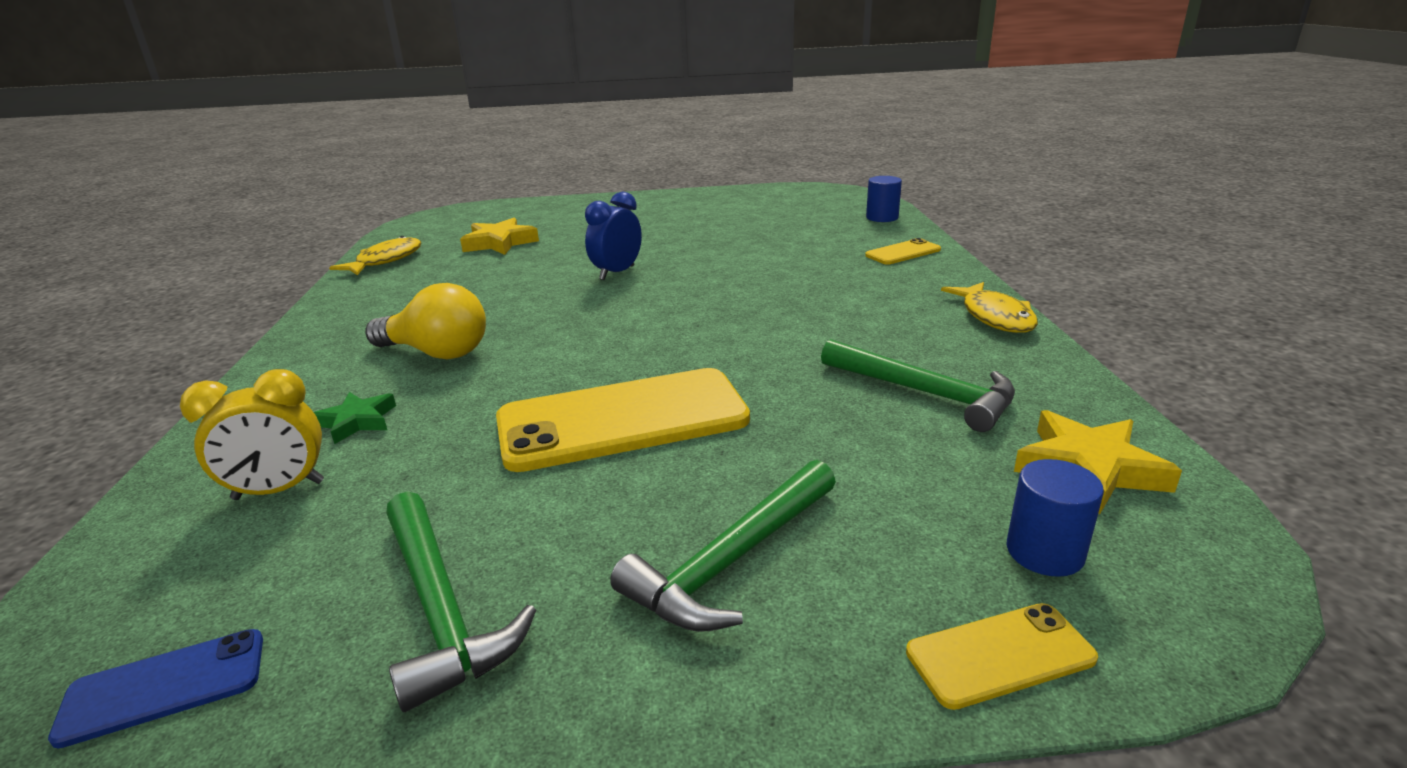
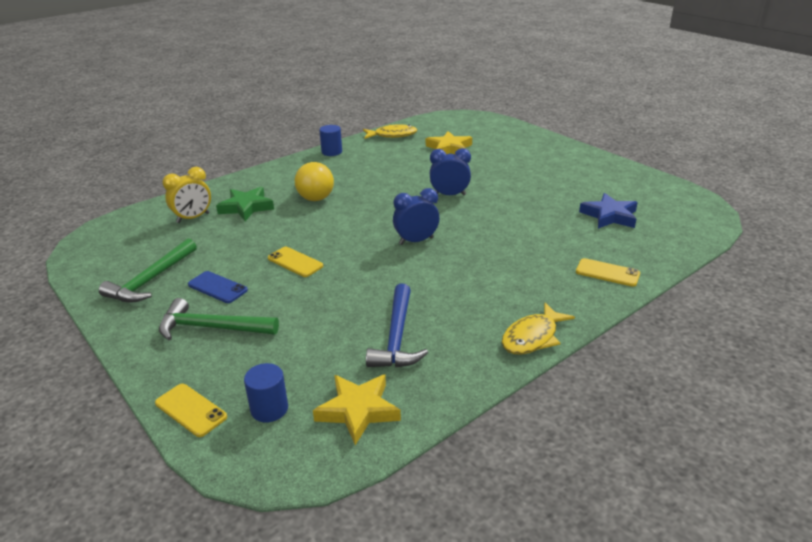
camera: 55 degrees right, 5 degrees up
(164, 687) = (96, 254): blue phone -> blue phone (217, 287)
(279, 490) = (193, 218): yellow clock -> yellow clock turned 75 degrees counterclockwise
(357, 421) = (246, 207): green star -> green star, size x1.56
(622, 420) = (295, 262): yellow phone -> yellow phone, size x0.47
(699, 320) = (416, 241): none -> blue clock
(794, 222) = (609, 216): none -> blue star
(882, 217) = (671, 244): blue cylinder -> blue cylinder (332, 152)
(924, 393) = (396, 337): green hammer -> blue hammer

